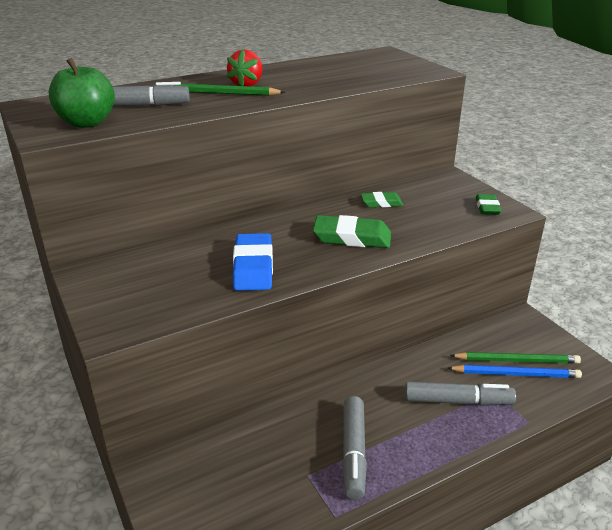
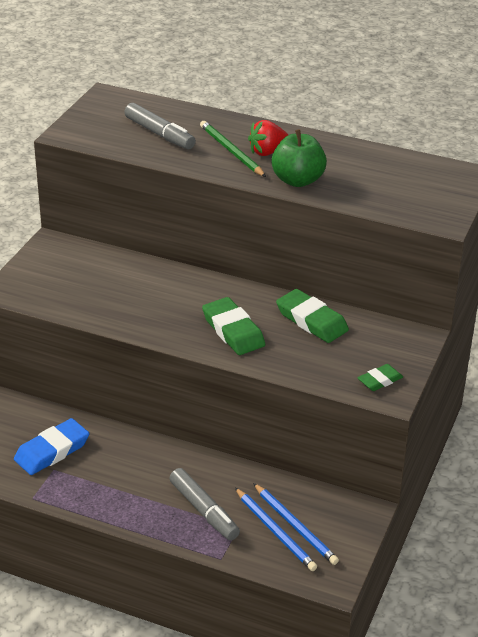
camera: 50 degrees right, 5 degrees up
(87, 123) = (104, 134): green apple -> green apple (297, 180)
(253, 267) = (136, 306): blue eraser -> blue eraser (52, 451)
(353, 453) = (94, 481): grey marker -> none
(381, 203) = (311, 321): green eraser -> green eraser, size x1.70
(517, 360) = (295, 526): green pencil -> blue pencil

